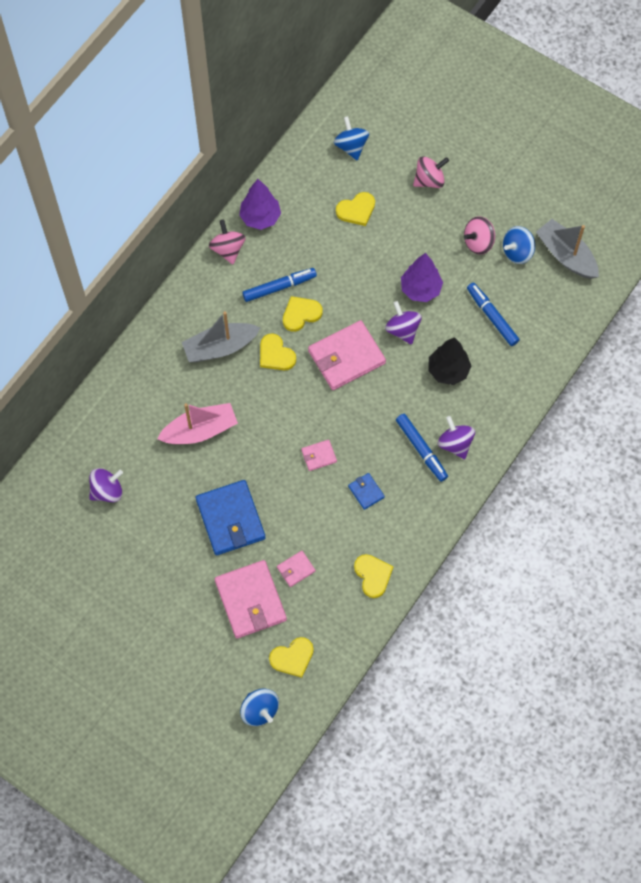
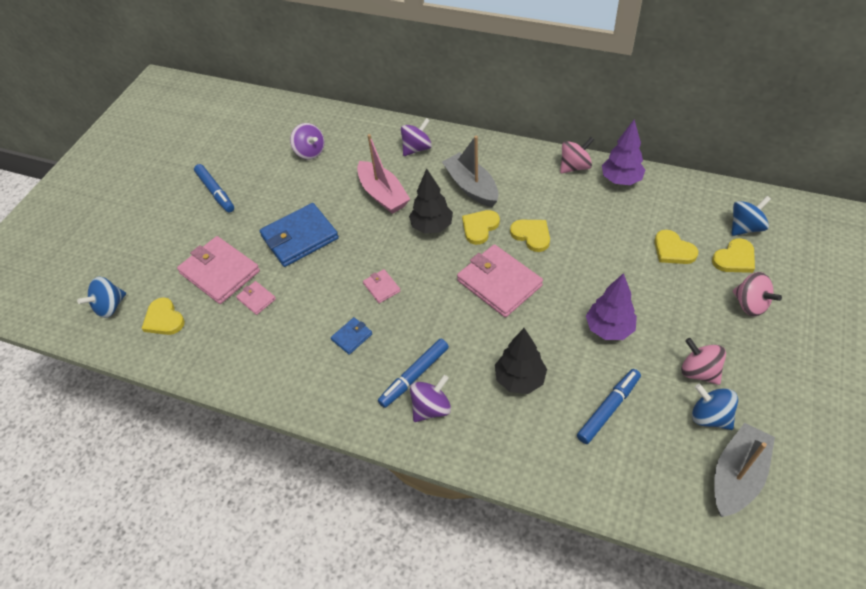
camera: 80 degrees right, 15 degrees down
(250, 600) = (220, 272): pink wallet -> pink wallet turned 75 degrees clockwise
(260, 396) = (431, 227): none -> black tree
(279, 287) = (553, 212): blue marker -> blue marker (215, 192)
(373, 575) = (258, 366): yellow heart -> yellow heart (734, 258)
(402, 329) = (552, 324): purple spinning top -> purple spinning top (417, 148)

